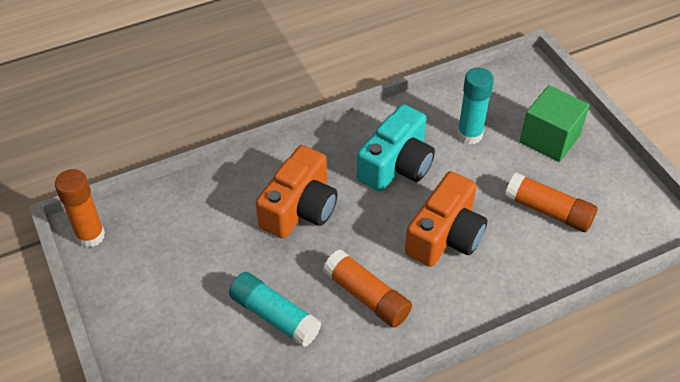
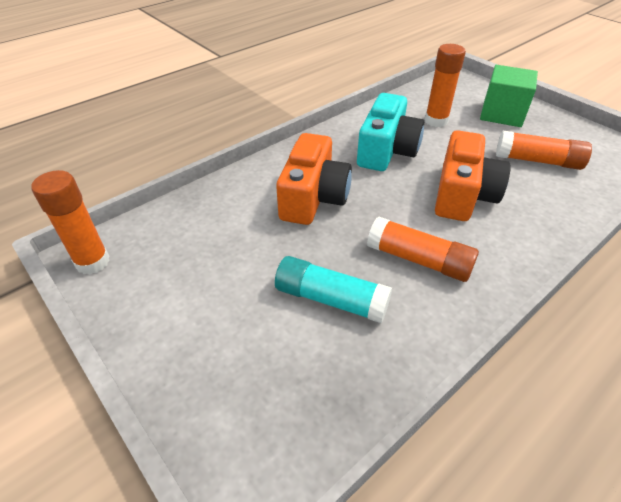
camera: 15 degrees left, 5 degrees down
(469, 134) = (436, 121): turquoise glue stick -> orange glue stick

